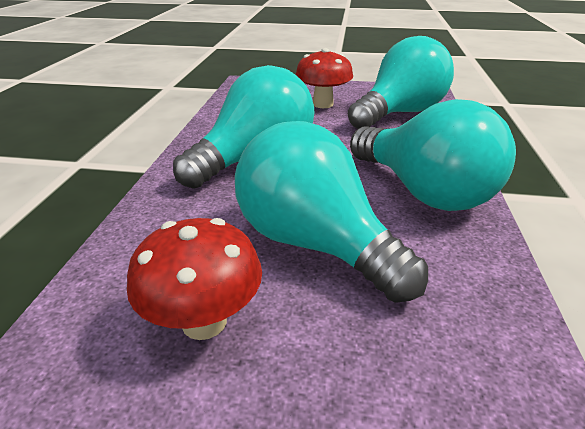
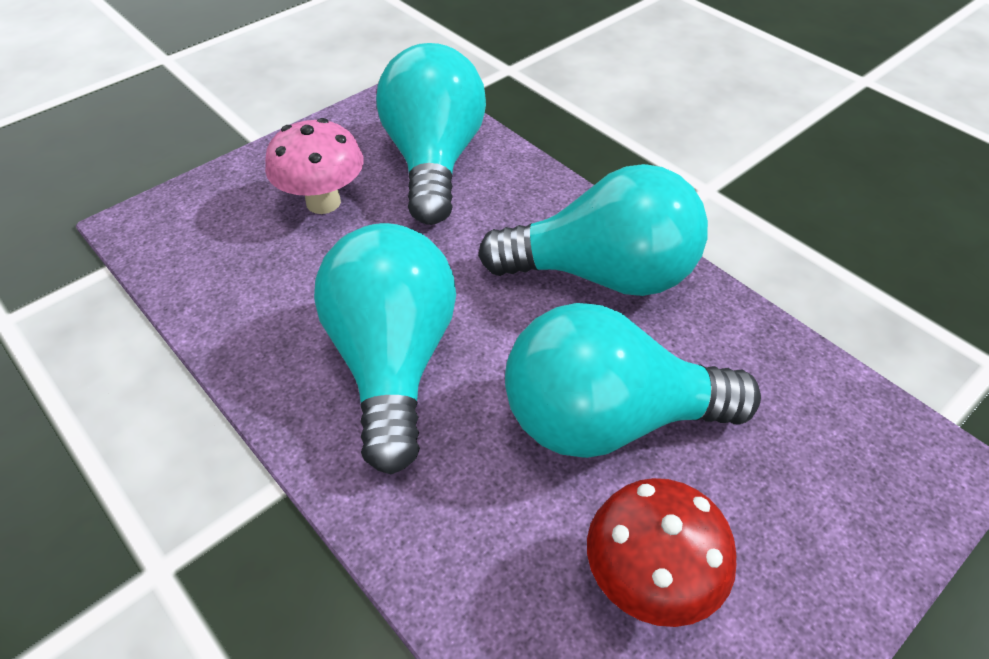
camera: 50 degrees left, 15 degrees up
(322, 104) = (323, 202): red mushroom -> pink mushroom

